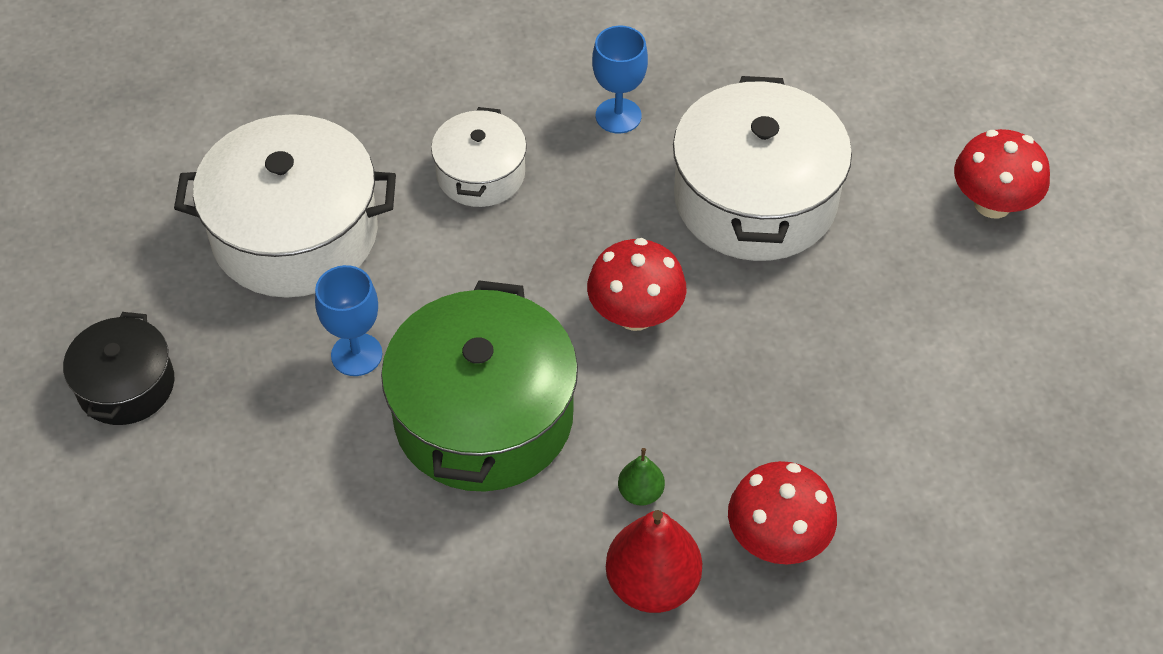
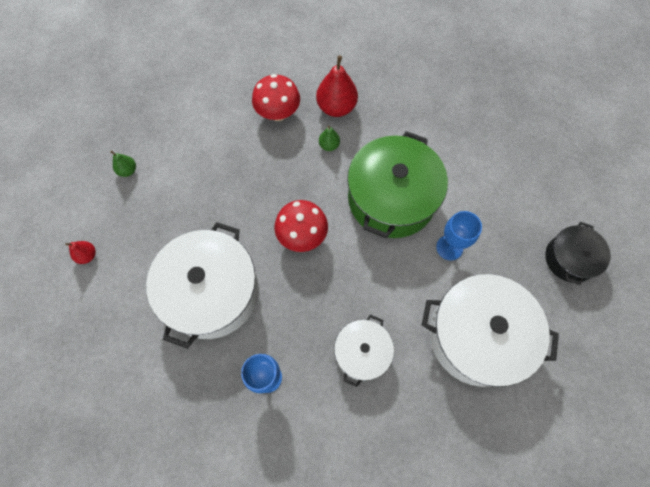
camera: 165 degrees left, 15 degrees up
(992, 203) = (87, 255): red mushroom -> red pear
(1017, 350) = (128, 170): none -> green pear

